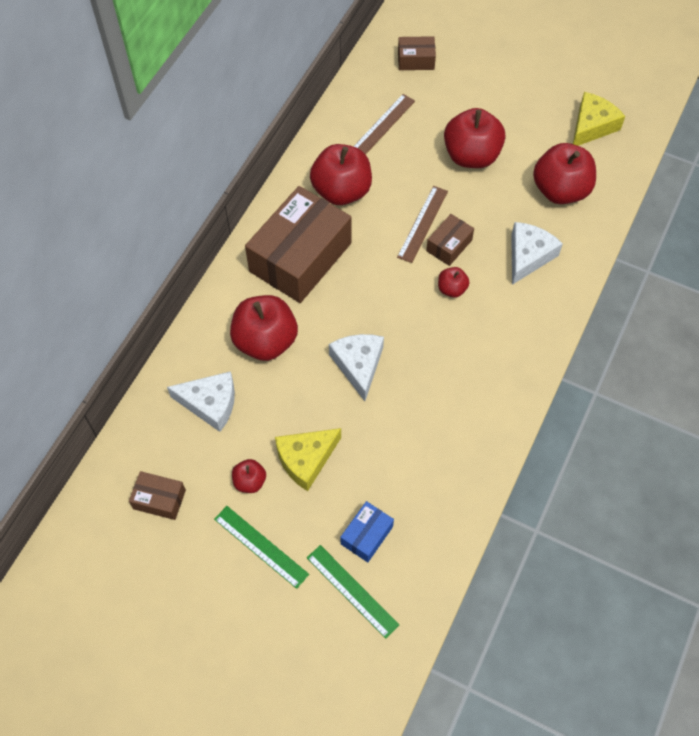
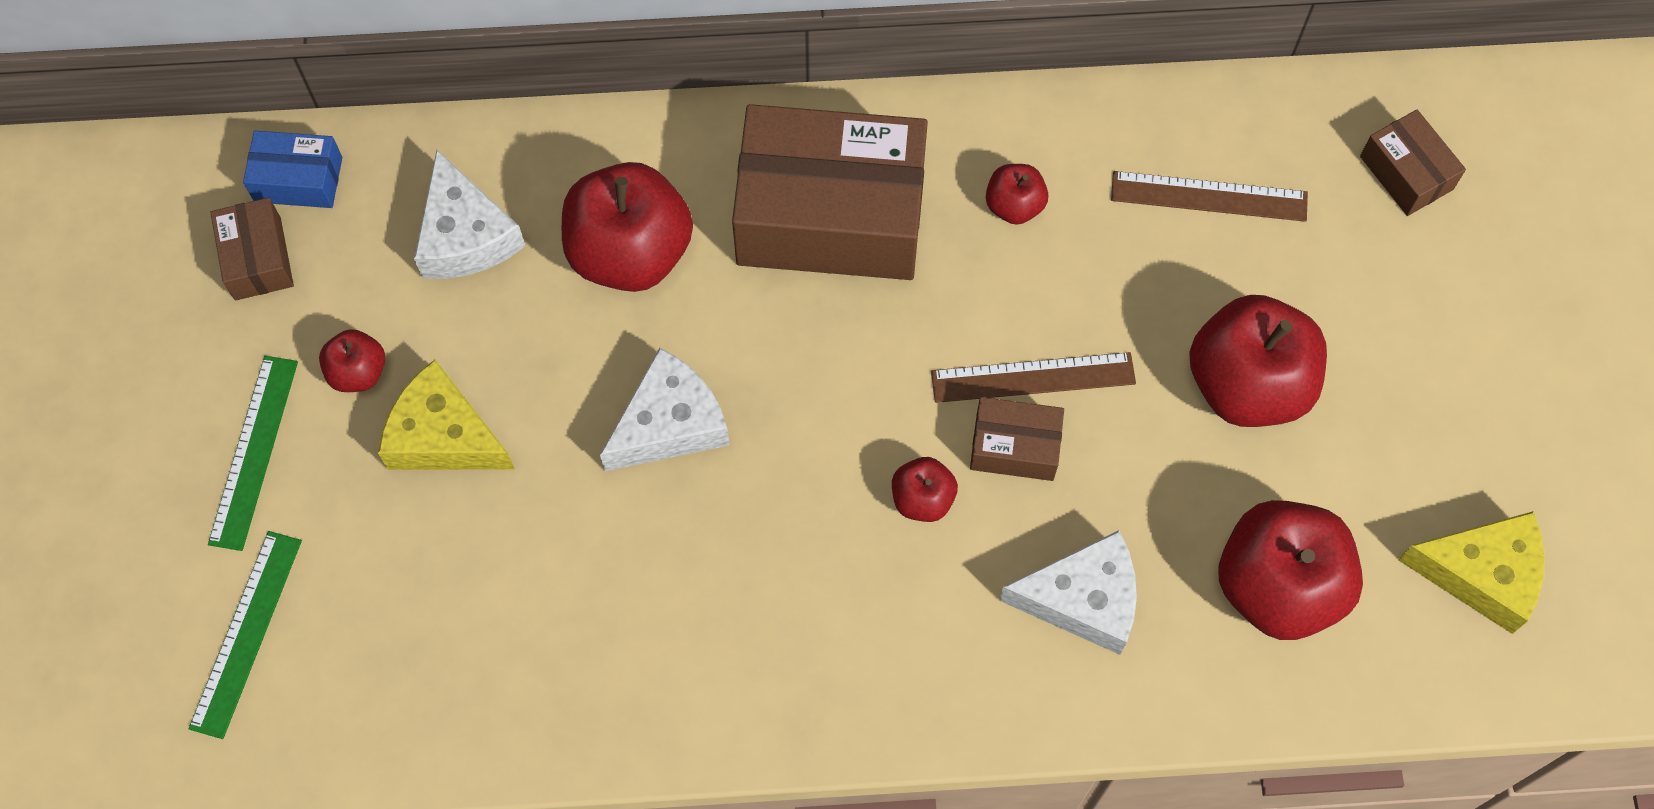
camera: 60 degrees right, 5 degrees up
(341, 191) = (1014, 205): red apple -> red apple, size x0.48
(367, 535) = (356, 605): blue box -> blue box (298, 180)

